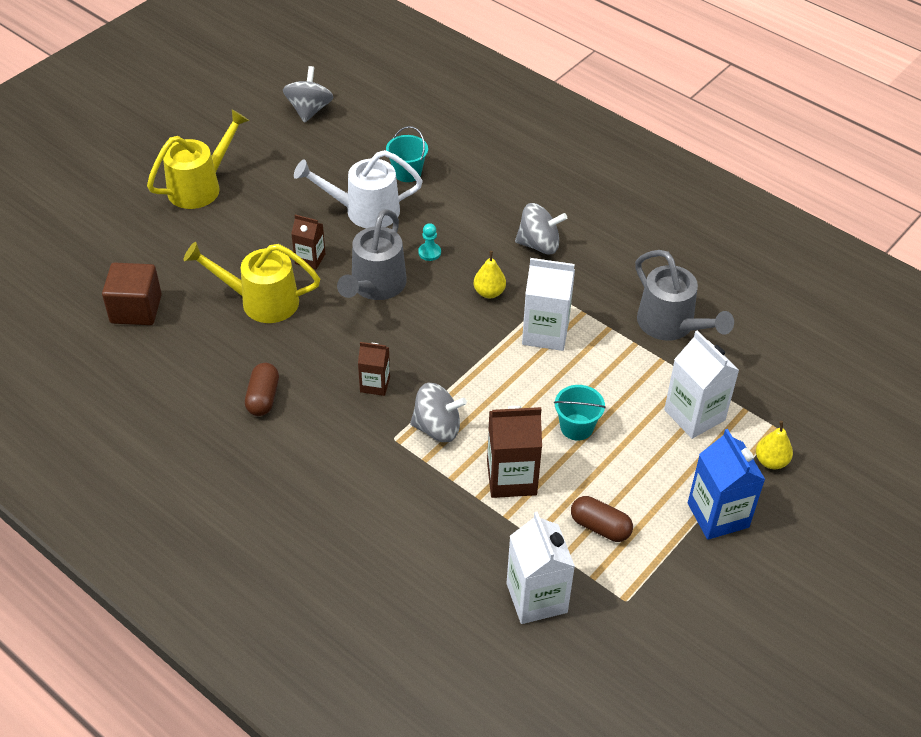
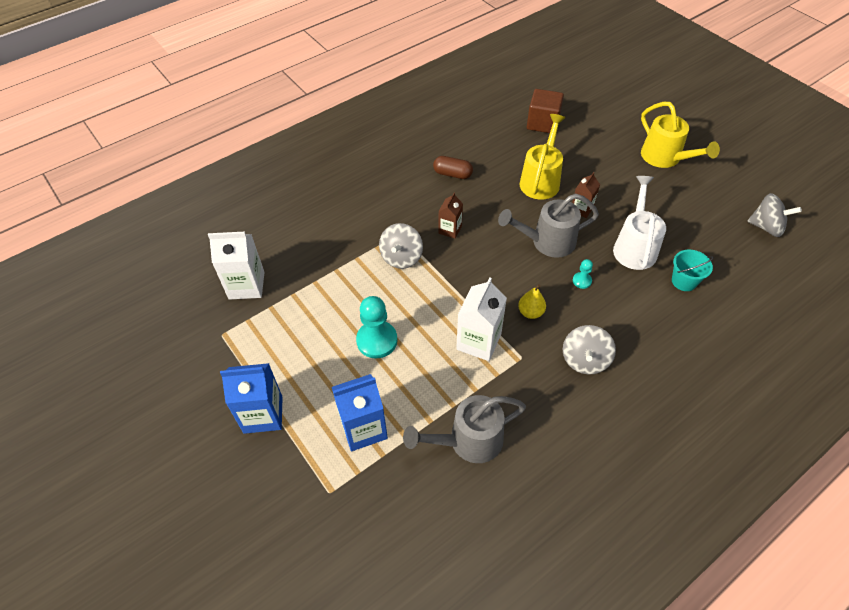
camera: 105 degrees right, 5 degrees up
(375, 287) = (547, 242): grey watering can -> grey watering can turned 45 degrees counterclockwise
(511, 478) = (344, 291): brown carton -> none
(576, 427) = (377, 340): turquoise bucket -> turquoise pawn
(600, 527) = (284, 334): brown capsule -> none
(694, 415) = (363, 428): white carton -> blue carton
(771, 461) = (297, 474): yellow pear -> none

